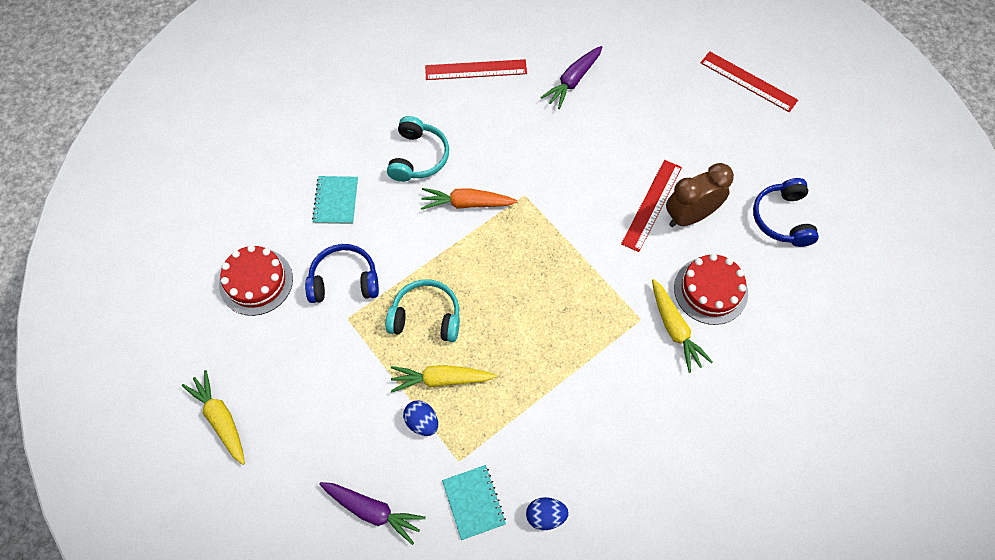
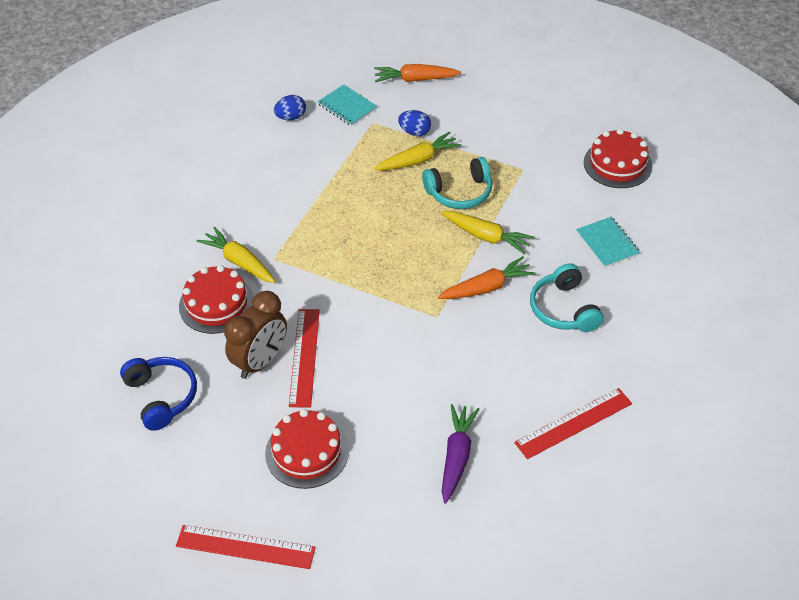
camera: 155 degrees right, 15 degrees down
(221, 419) = (562, 84): yellow carrot -> yellow carrot (486, 236)
(344, 281) = (547, 191): blue headphones -> none
(372, 511) = (415, 79): purple carrot -> orange carrot
(680, 127) = (307, 452): none -> red cake

